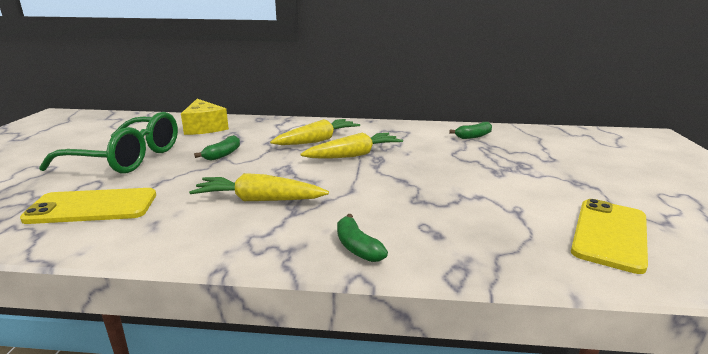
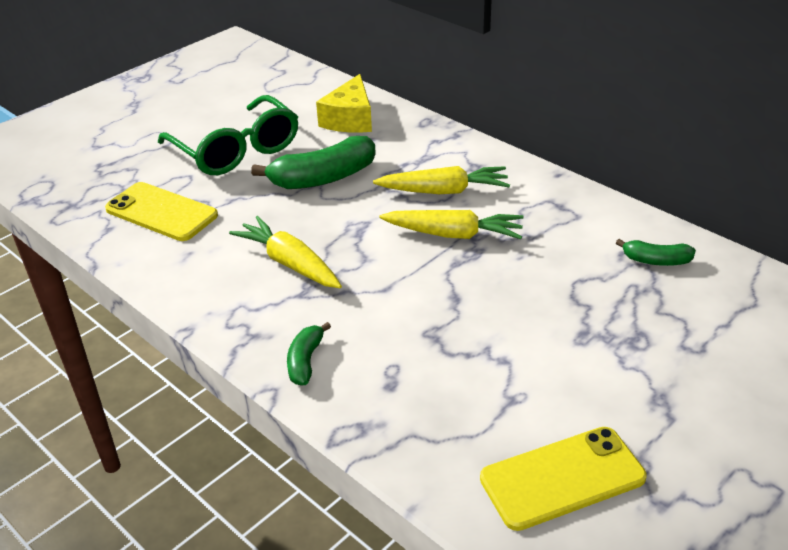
camera: 40 degrees right, 15 degrees up
(223, 154) = (323, 178): green banana -> green banana, size x1.90

